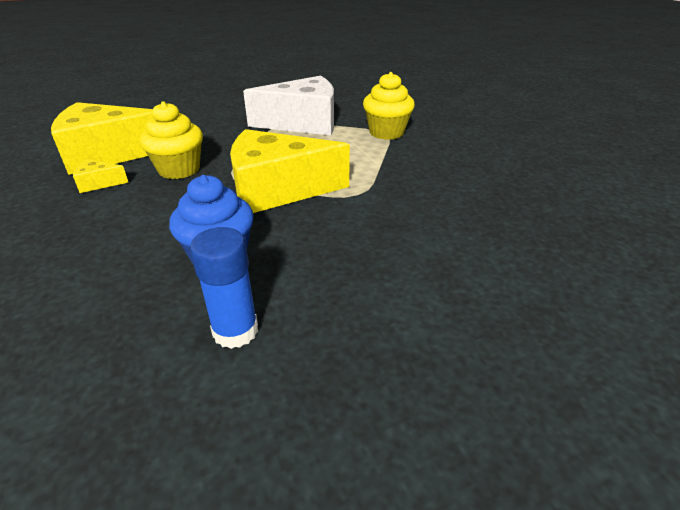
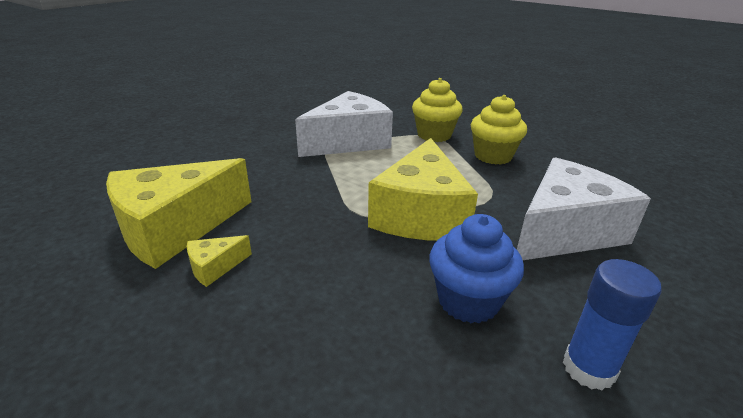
camera: 30 degrees left, 5 degrees down
(179, 170) = (291, 222): yellow cupcake -> yellow cupcake (493, 156)
(277, 190) = (421, 214): yellow cheese -> yellow cheese turned 45 degrees counterclockwise
(381, 238) = (564, 231): none -> white cheese

